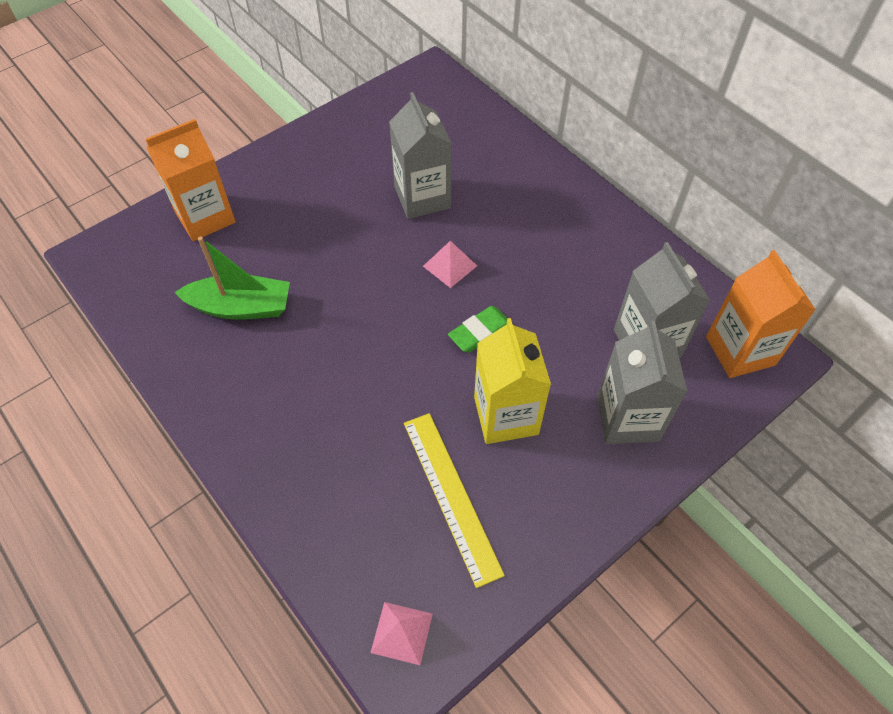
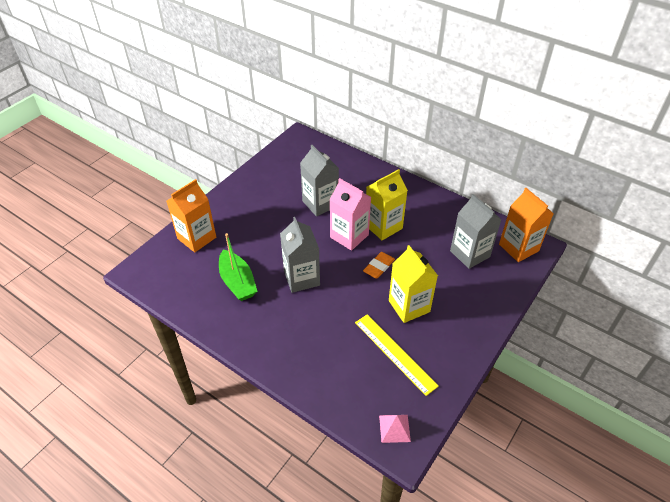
camera: 15 degrees left, 10 degrees down
(241, 307) = (237, 282): green boat -> green boat turned 75 degrees clockwise
(450, 265) = (349, 236): pink pyramid -> pink carton
(480, 332) = (379, 267): green eraser -> orange eraser
(513, 261) = (383, 226): none -> yellow carton
(627, 418) = (473, 293): grey carton -> grey carton (301, 278)

